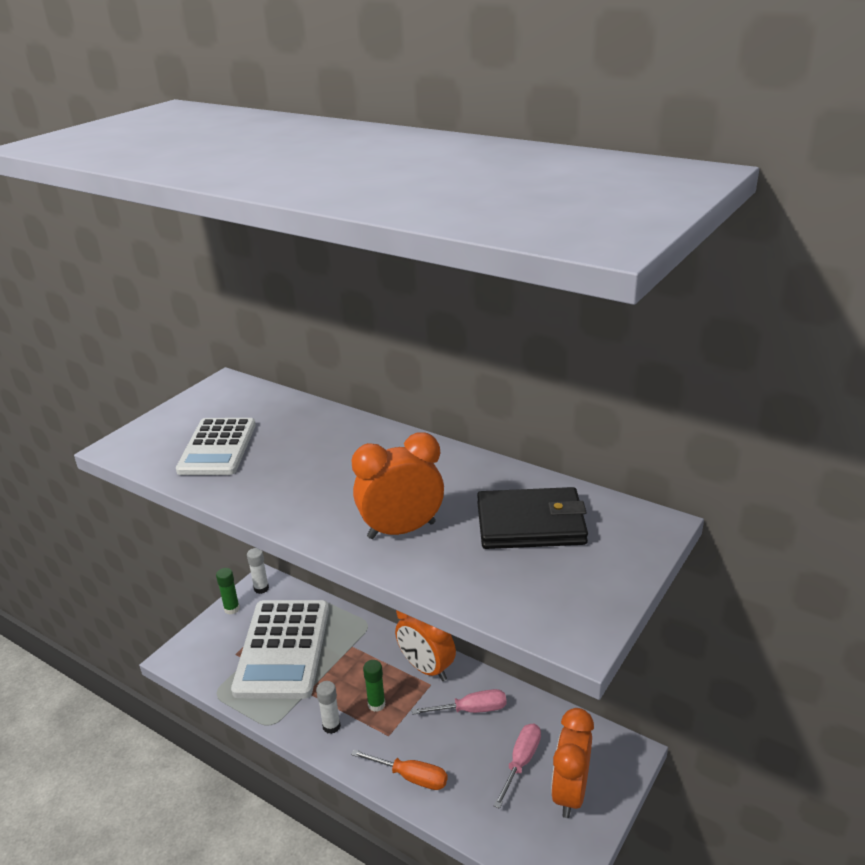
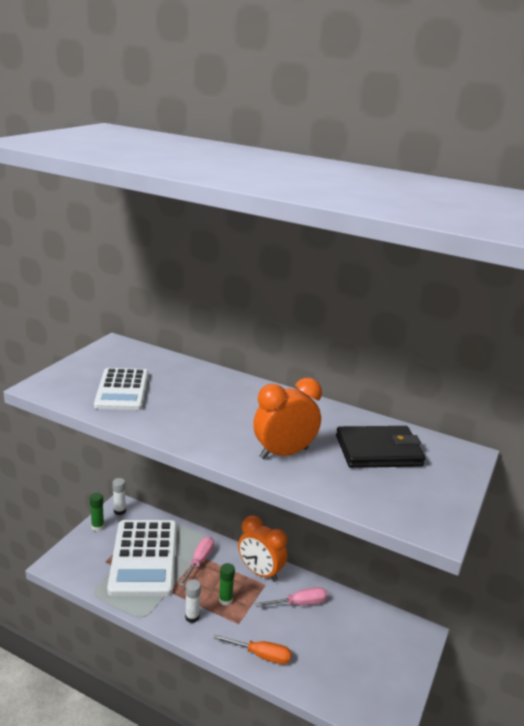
camera: 10 degrees left, 5 degrees down
(521, 762) = (343, 642): pink screwdriver -> pink screwdriver (199, 561)
(570, 793) = (384, 664): orange clock -> none

